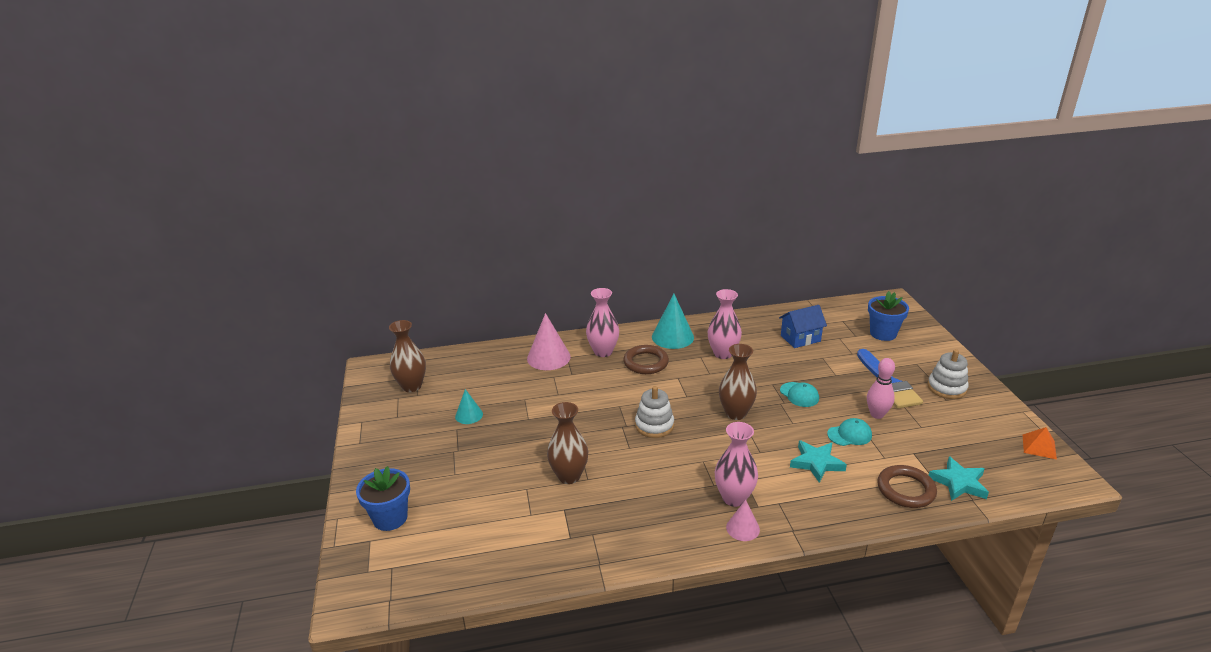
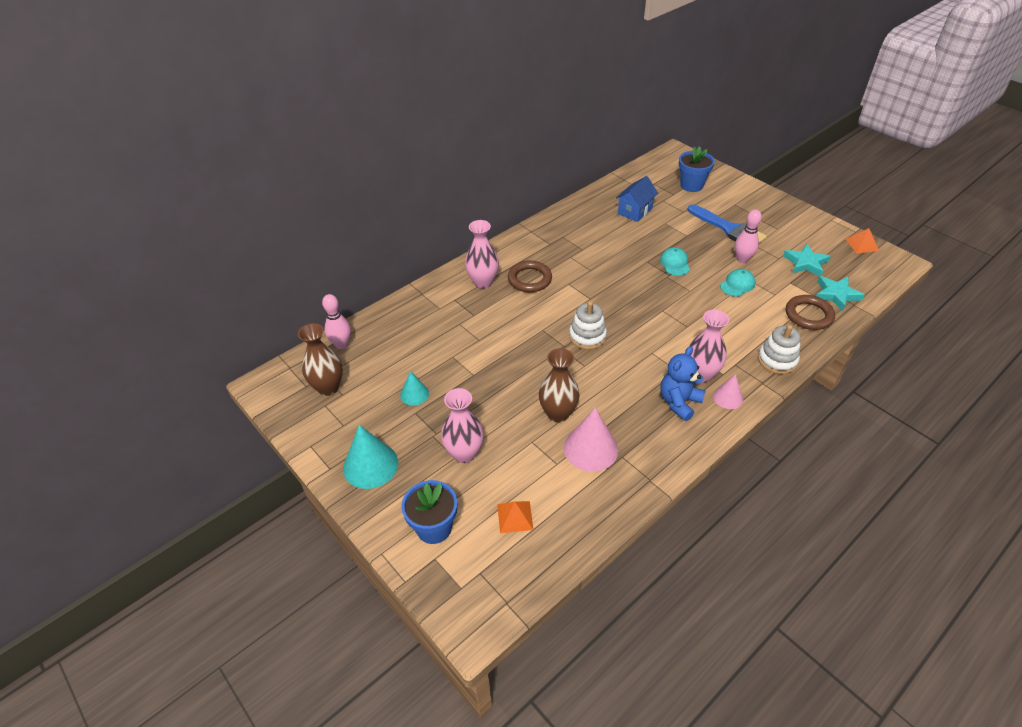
camera: 30 degrees left, 15 degrees up
(450, 359) = (341, 344): none -> pink bowling pin
(458, 539) = (515, 516): none -> orange pyramid
(548, 357) = (438, 306): pink cone -> pink cone (590, 448)
(672, 337) = (531, 245): turquoise cone -> turquoise cone (370, 465)
(689, 512) = (679, 402): none -> blue teddy bear
(723, 353) = (586, 247): pink vase -> pink vase (464, 453)
(735, 413) = (641, 299): brown vase -> none
(799, 395) = (675, 263): turquoise cap -> turquoise cap turned 120 degrees counterclockwise
(816, 463) = (734, 318): turquoise star -> turquoise star (805, 263)
(946, 388) = (770, 218): white stacking toy -> white stacking toy (777, 360)

